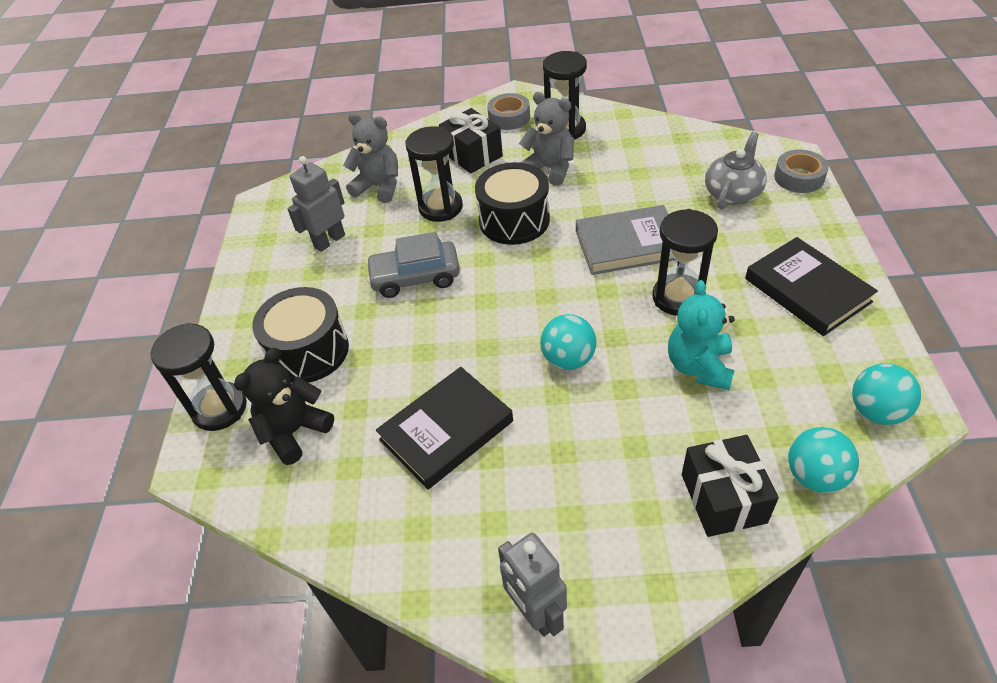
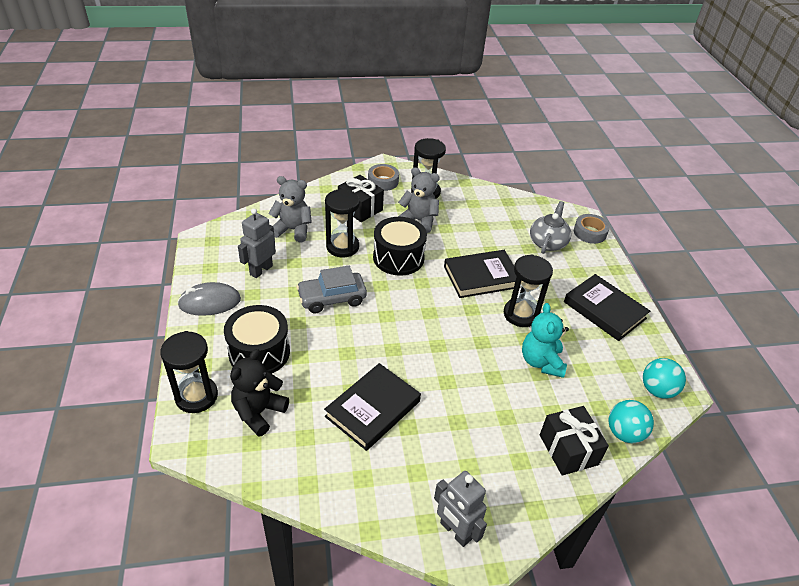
camera: 15 degrees left, 5 degrees down
(258, 284) = (210, 302): none -> grey mouse
(568, 359) = (452, 357): turquoise ball -> none
(628, 245) = (481, 277): grey book -> black book

